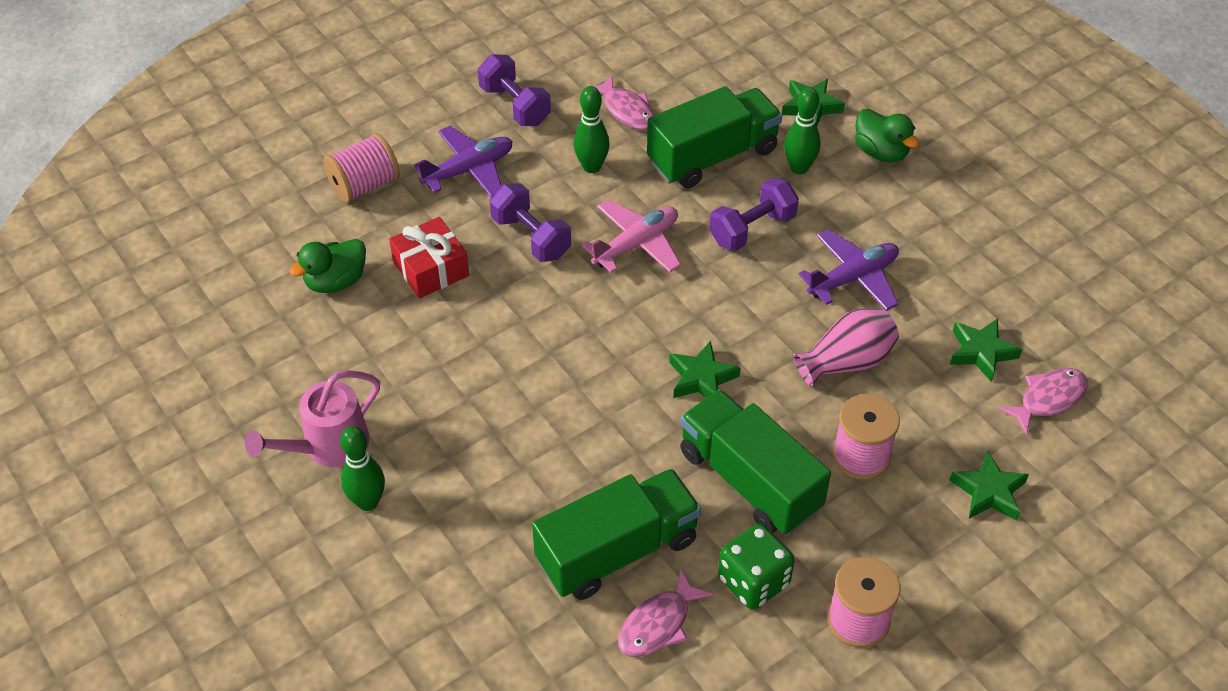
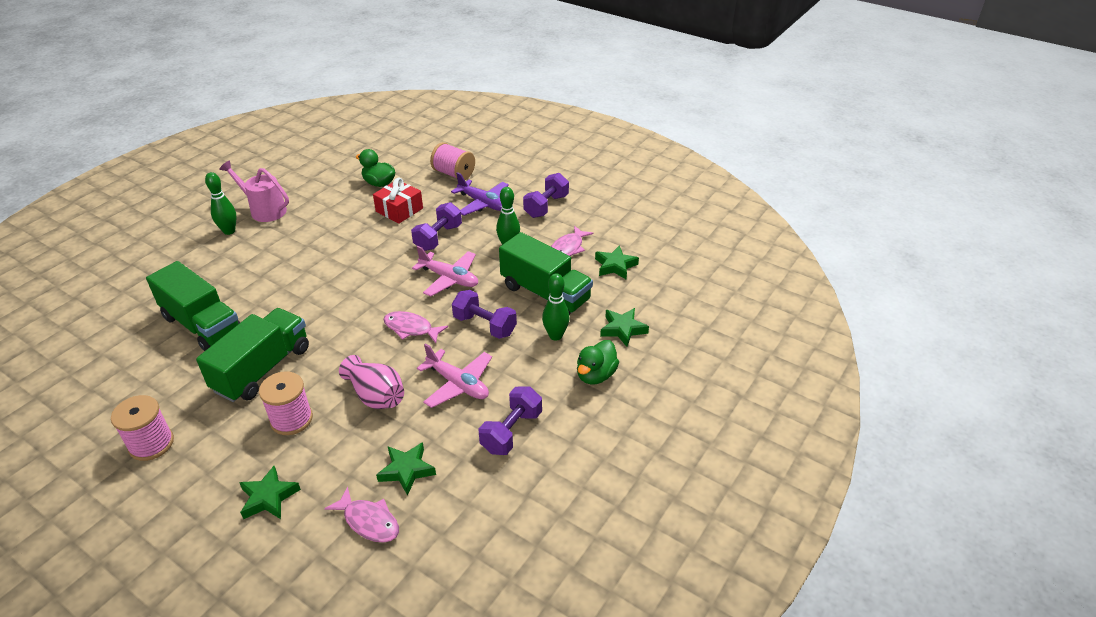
camera: 70 degrees right, 10 degrees down
(658, 624) = (149, 353): pink fish -> pink fish (411, 328)
(701, 378) = (343, 330): green star -> green star (615, 266)
(753, 581) = (182, 387): green dice -> none
(853, 278) = (458, 384): purple plane -> pink plane
(948, 247) = (511, 432): none -> purple dumbbell

